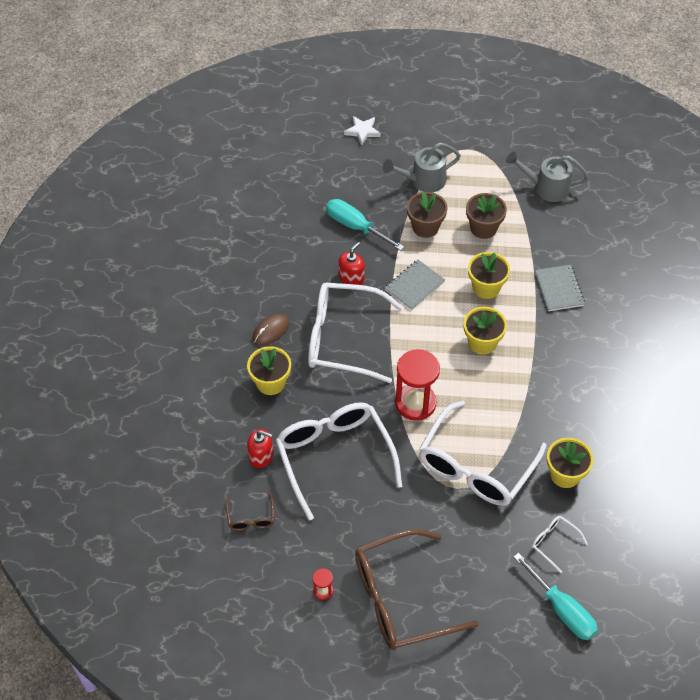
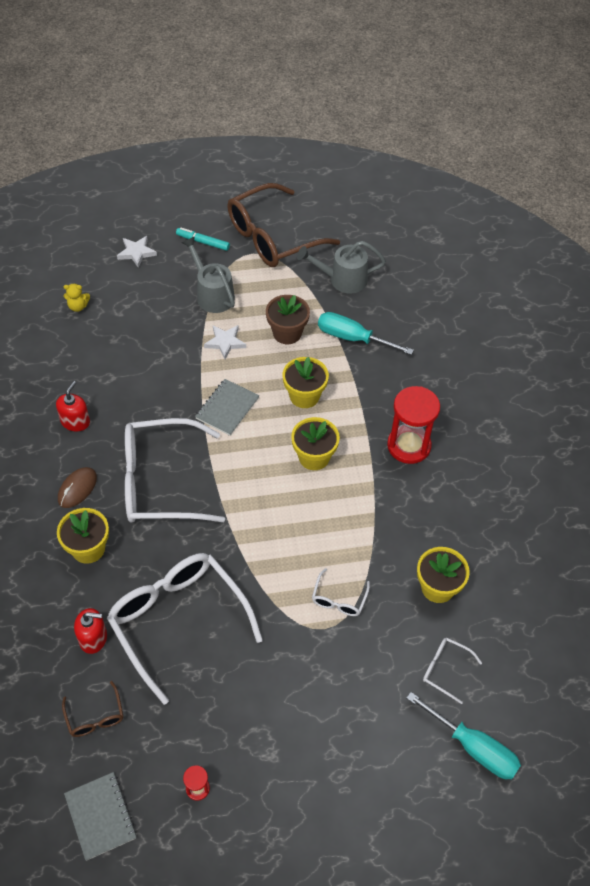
camera: 15 degrees left, 0 degrees up
(301, 172) = (78, 306): none -> yellow teddy bear
(351, 278) = (156, 412): red soap dispenser -> red soap dispenser (75, 421)
(355, 226) = (149, 355): turquoise screwdriver -> turquoise screwdriver (353, 338)
(401, 599) = (290, 777): brown glasses -> brown glasses (272, 237)
(415, 403) = (256, 539): red hourglass -> red hourglass (409, 446)
(423, 181) = (212, 294): grey watering can -> grey watering can turned 90 degrees clockwise
(425, 131) = (203, 242): none -> turquoise marker
(425, 227) = (225, 342): brown flower pot -> white star
(475, 467) = (339, 599): white glasses -> white glasses, size x0.42
(559, 289) = (381, 383): grey notebook -> grey notebook (100, 816)

